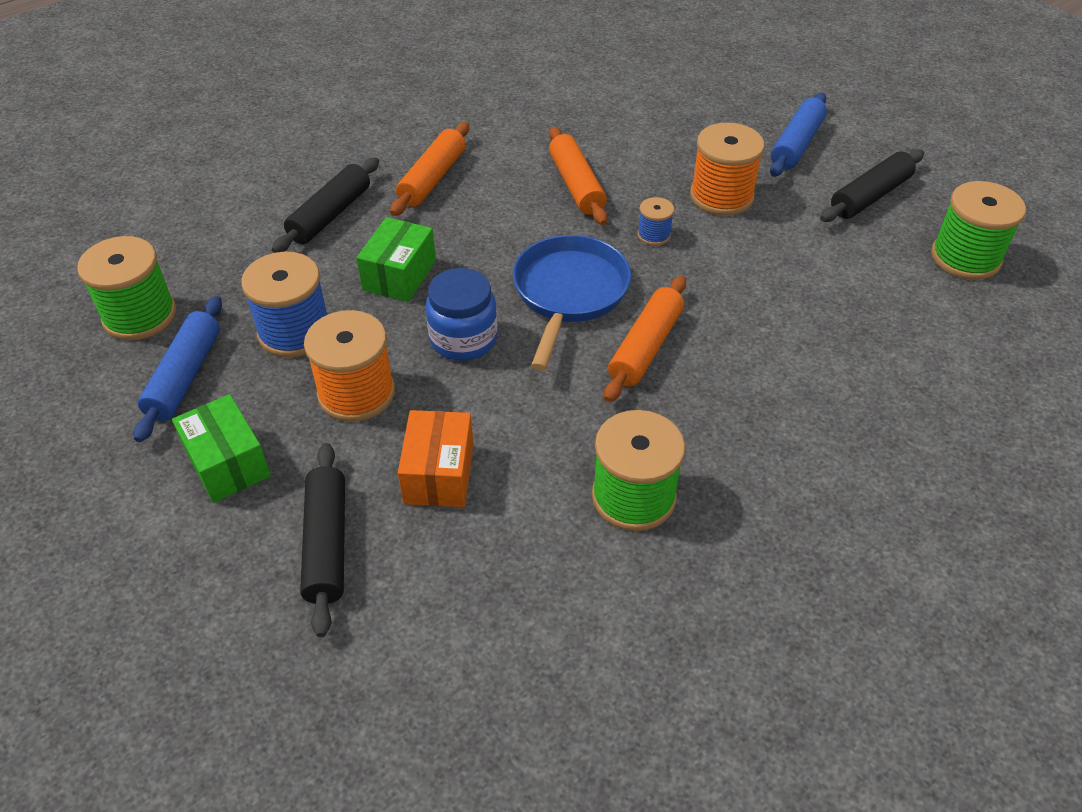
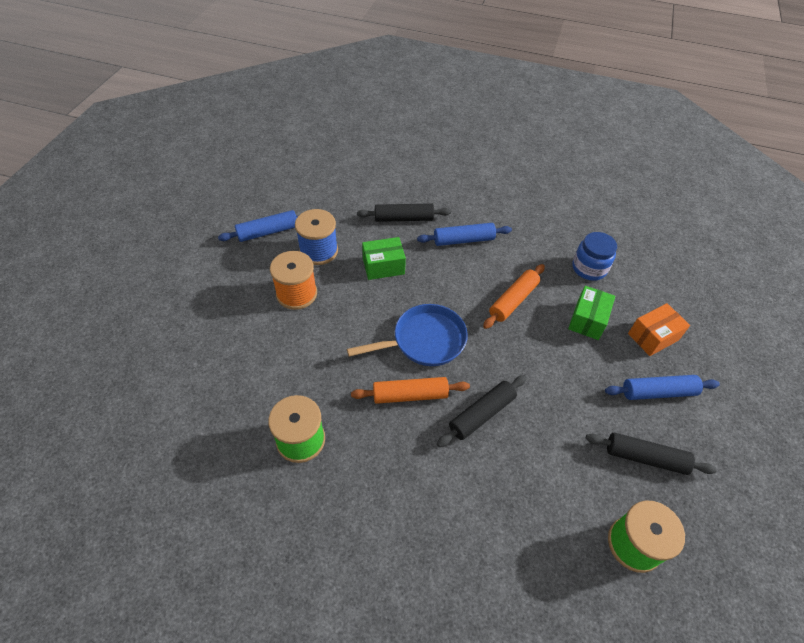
camera: 55 degrees right, 5 degrees up
(140, 315) = (292, 197): green spool -> none
(227, 463) = (229, 274): green box -> green box (587, 320)
(327, 544) = (205, 333): black rolling pin -> black rolling pin (481, 414)
(432, 178) = (463, 240): orange rolling pin -> blue rolling pin
(439, 474) = (267, 351): orange box -> orange box (653, 337)
(463, 339) = (359, 314): blue jar -> blue jar (589, 268)
(654, 235) = (503, 356): blue spool -> none
(721, 196) = (567, 374): orange spool -> none

